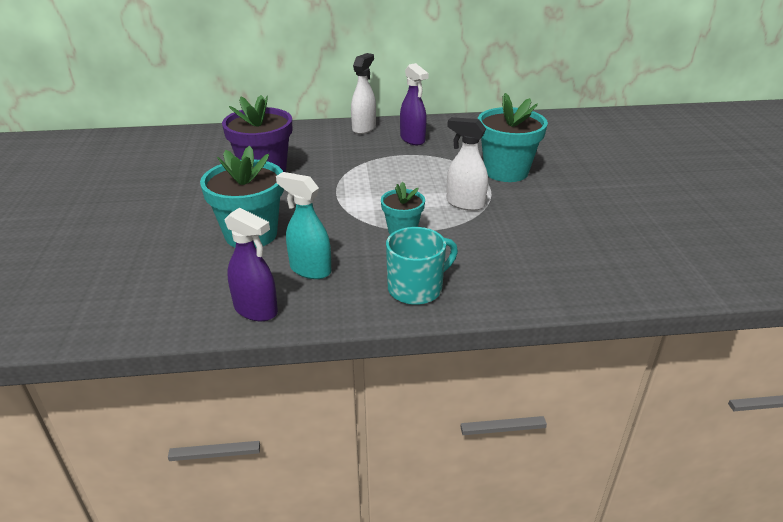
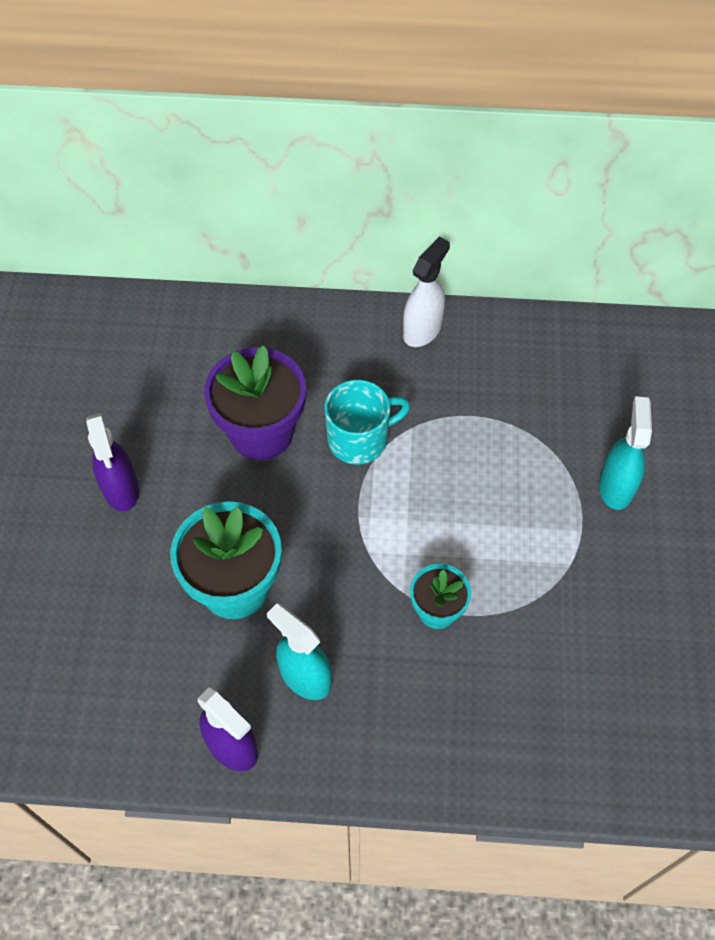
camera: 10 degrees right, 25 degrees up
(412, 139) = (492, 374): purple spray bottle -> purple spray bottle (121, 489)
(416, 288) = (434, 738): turquoise mug -> turquoise mug (359, 439)
(465, 204) = (536, 560): white spray bottle -> none
(506, 171) = (616, 486): turquoise flower pot -> turquoise spray bottle

